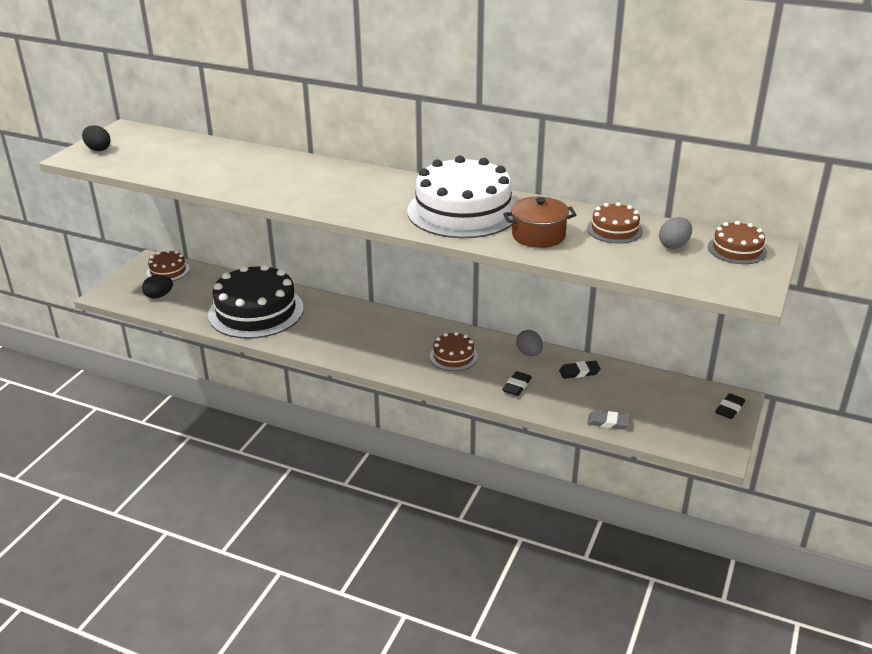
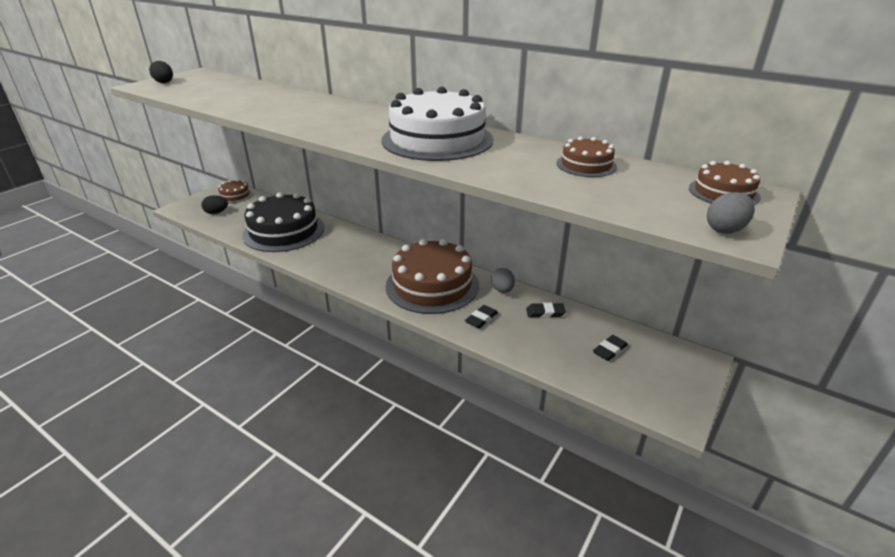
camera: 10 degrees right, 0 degrees up
(453, 356) = (432, 285): brown cake -> brown cake, size x2.10
(538, 235) = (502, 164): brown pot -> none
(608, 422) = (562, 366): grey eraser -> none
(674, 245) = (649, 183): grey egg -> grey egg (725, 229)
(729, 408) = (694, 368): black eraser -> black eraser (610, 350)

